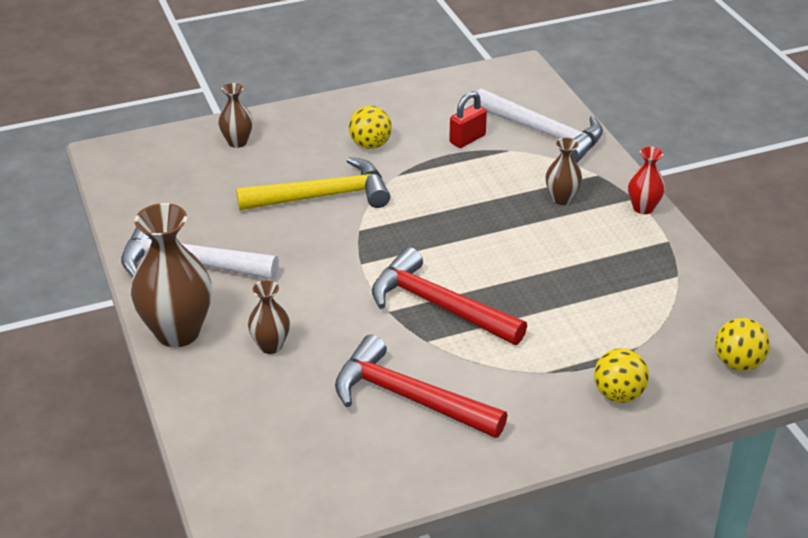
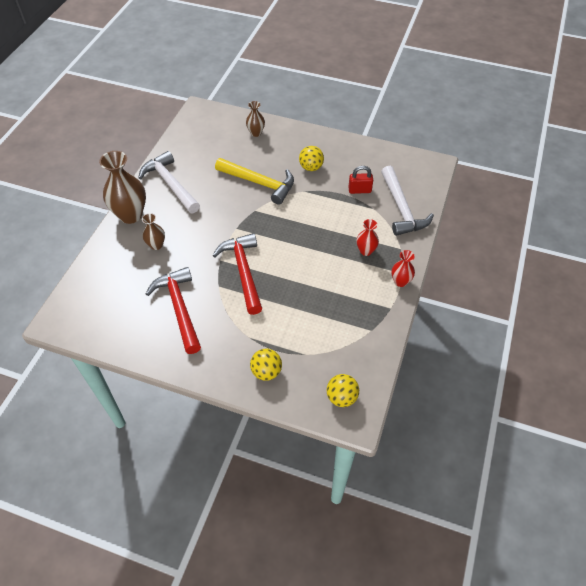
camera: 40 degrees right, 15 degrees up
(561, 198) = (366, 251): brown vase -> red vase

